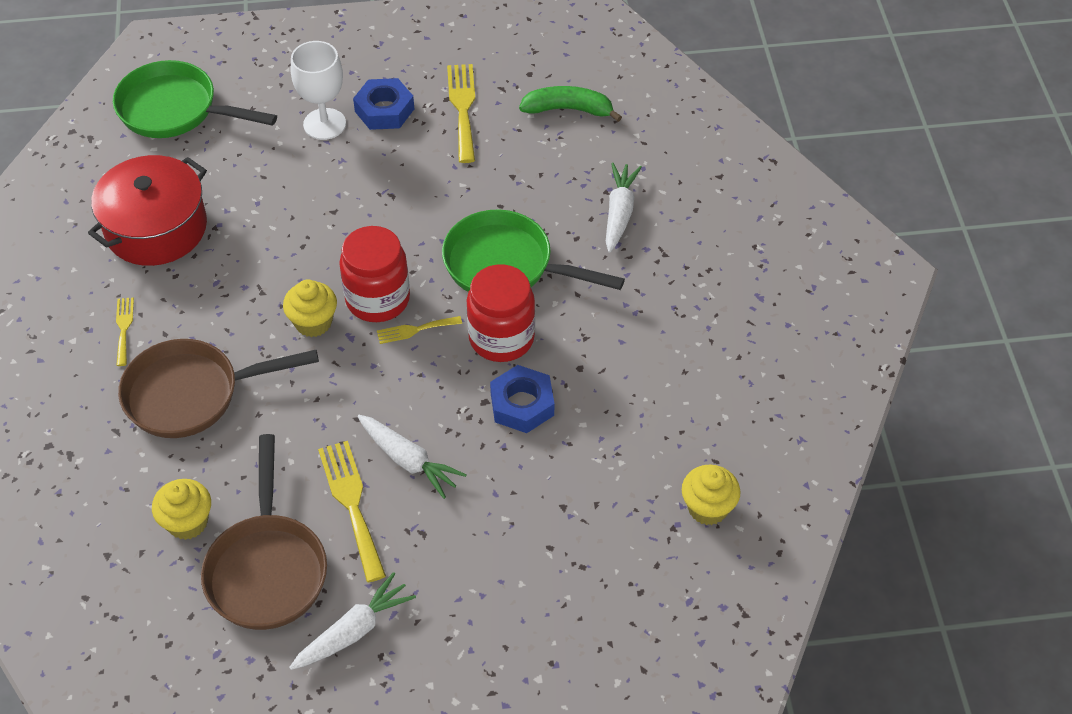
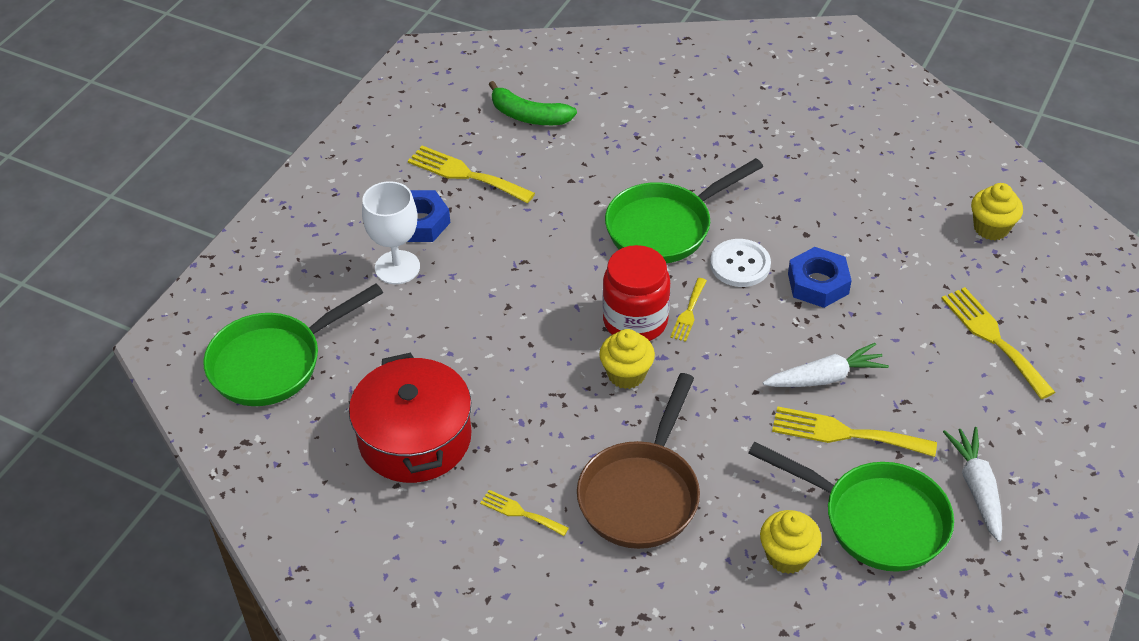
camera: 55 degrees left, 5 degrees down
(267, 568) = (876, 519): brown pan -> green pan
(501, 338) = (740, 264): red jar -> white button
(554, 570) = (993, 338): none -> yellow fork
(568, 109) = (528, 116): green banana -> green banana turned 105 degrees counterclockwise
(619, 212) = (666, 139): white carrot -> none

